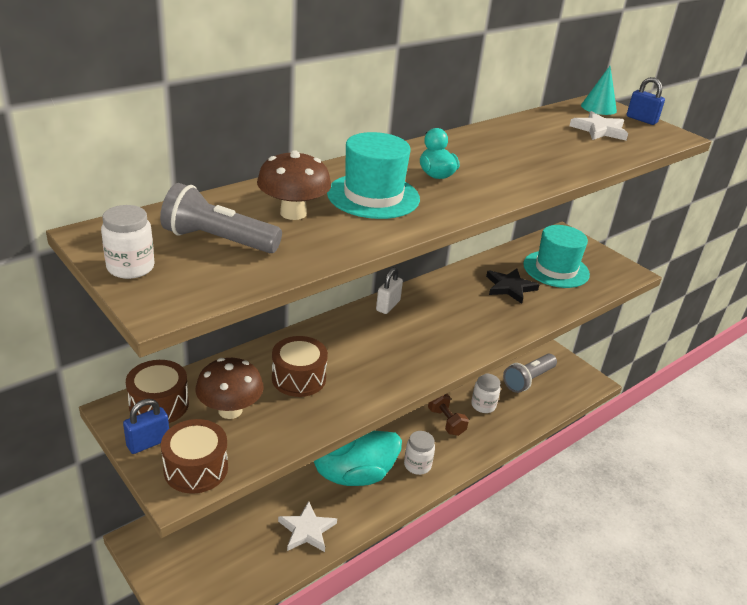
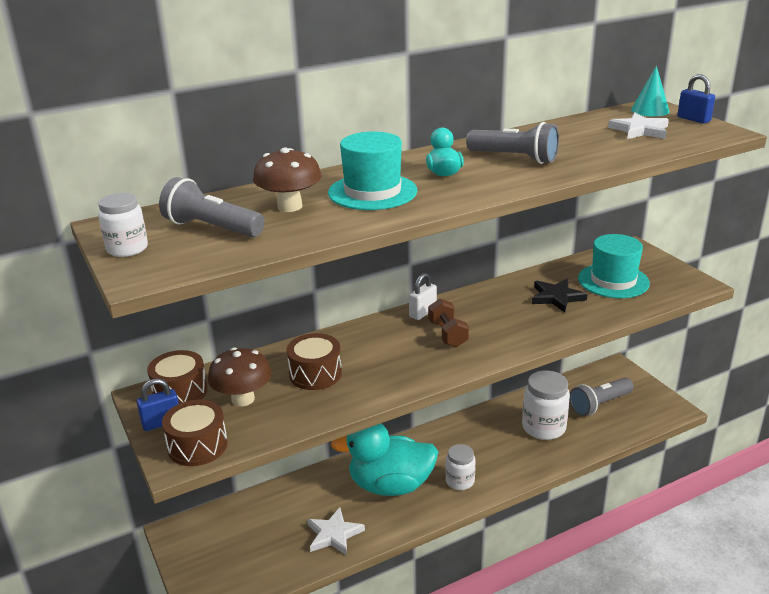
camera: 15 degrees right, 5 degrees down
(446, 421) = (500, 441): brown dumbbell -> brown dumbbell (447, 334)
(483, 405) = (544, 427): white jar -> white jar, size x1.63
(497, 158) = (514, 158): none -> grey flashlight

